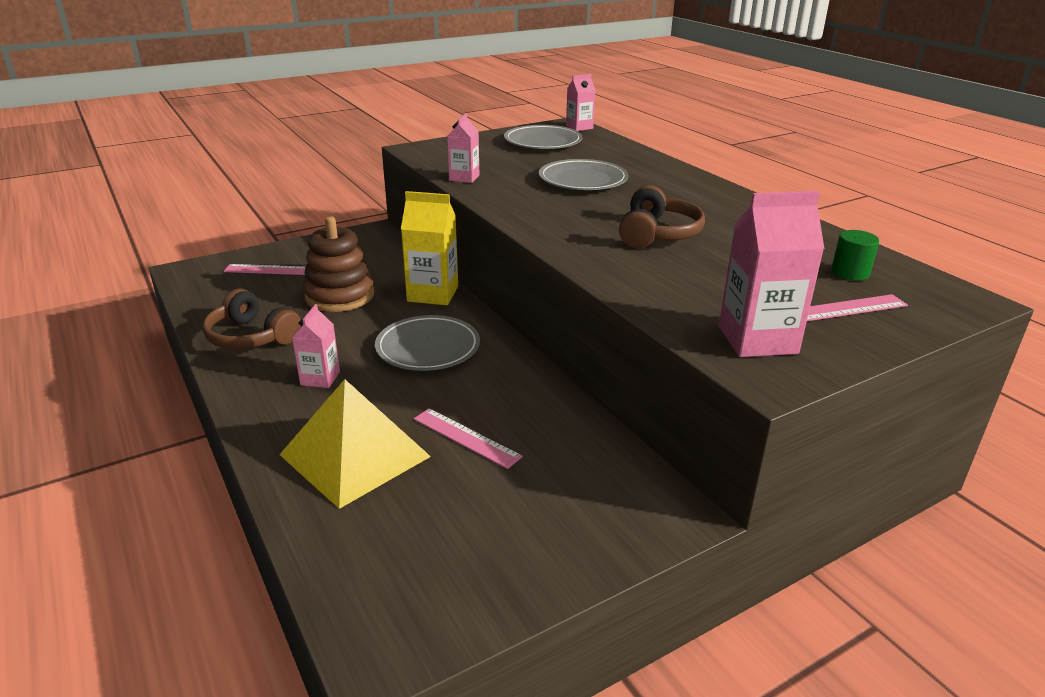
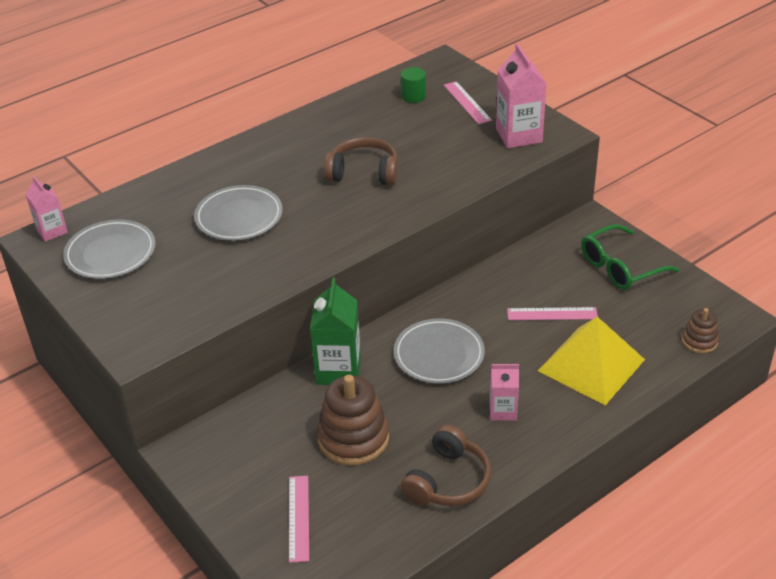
camera: 95 degrees left, 10 degrees up
(346, 581) = (699, 341): none -> brown stacking toy
(433, 294) = (338, 370): yellow carton -> green carton
(464, 178) = (237, 295): pink carton -> none
(466, 437) = (552, 314): pink ruler -> pink ruler turned 60 degrees clockwise
(553, 526) = (621, 267): none -> green glasses

